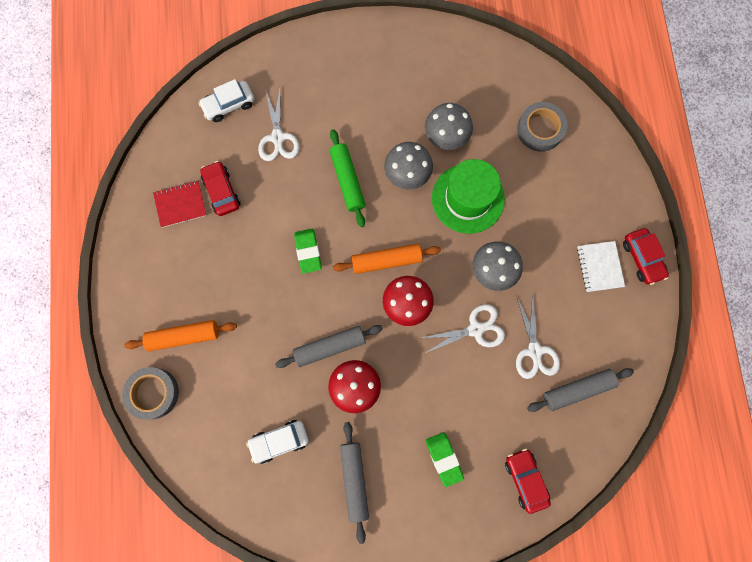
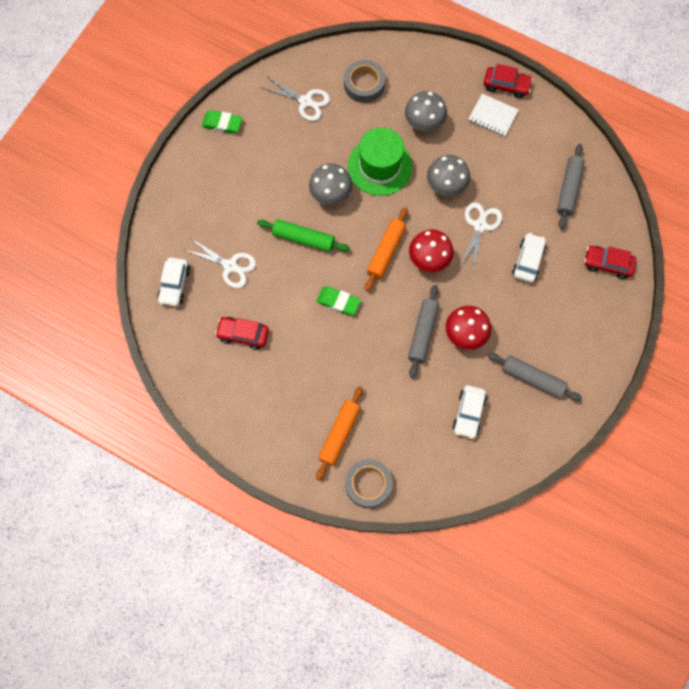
camera: 55 degrees left, 5 degrees down
(180, 204) = (230, 371): red notebook -> none
(444, 458) = (557, 308): green eraser -> green eraser (222, 124)
(446, 137) = (322, 150): grey mushroom -> grey mushroom (424, 123)
(472, 398) = (528, 261): none -> white car
(534, 351) = (522, 198): white scissors -> white scissors (305, 101)

